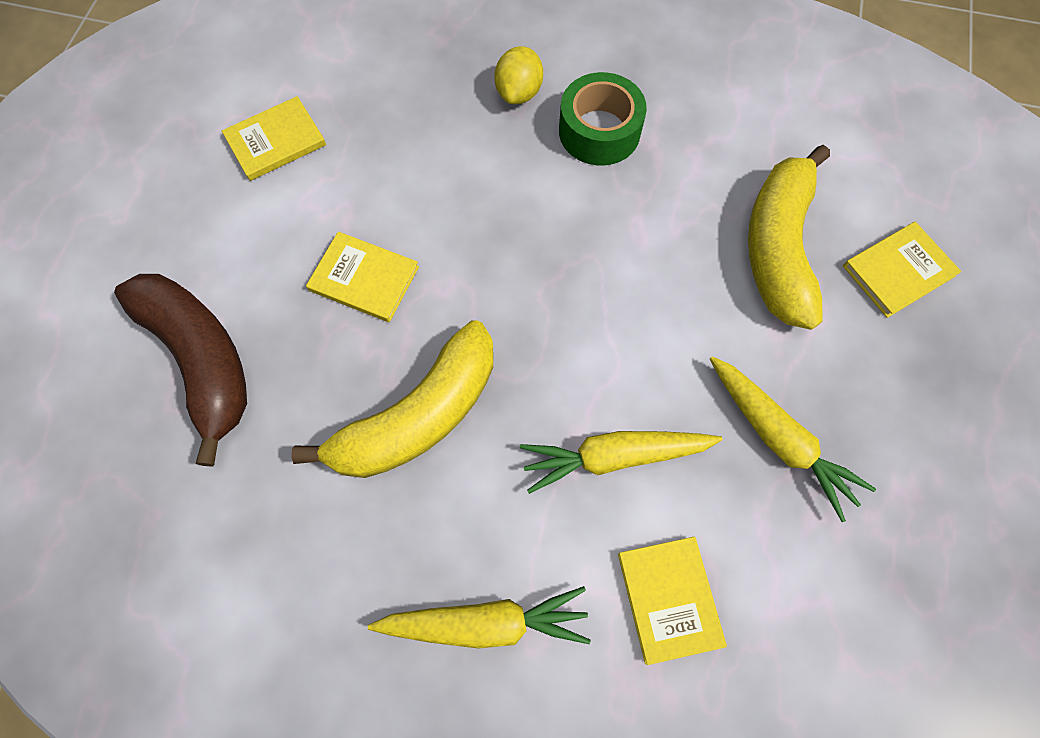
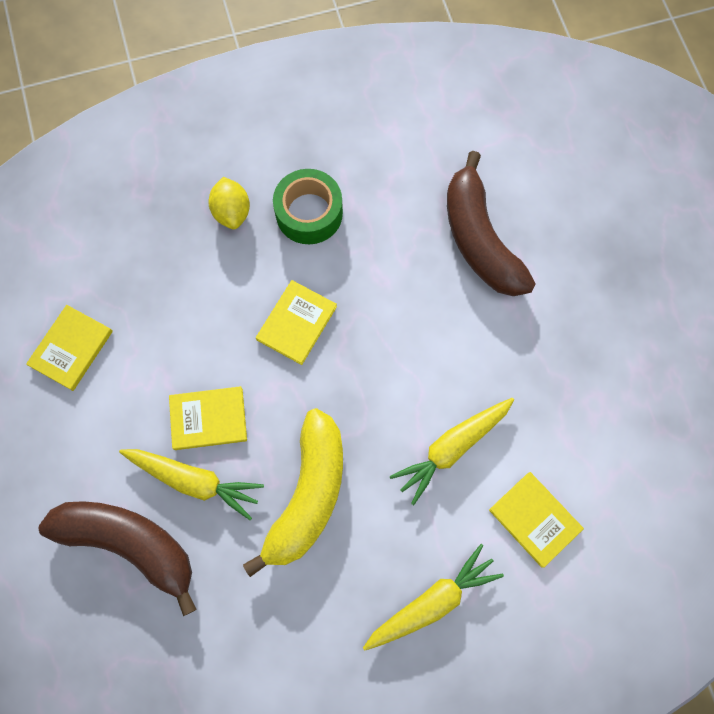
camera: 30 degrees left, 5 degrees up
(778, 247) = (479, 239): yellow banana -> brown banana
(778, 439) = (547, 376): yellow carrot -> yellow carrot (194, 480)
(898, 271) = (564, 215): yellow book -> yellow book (297, 323)

